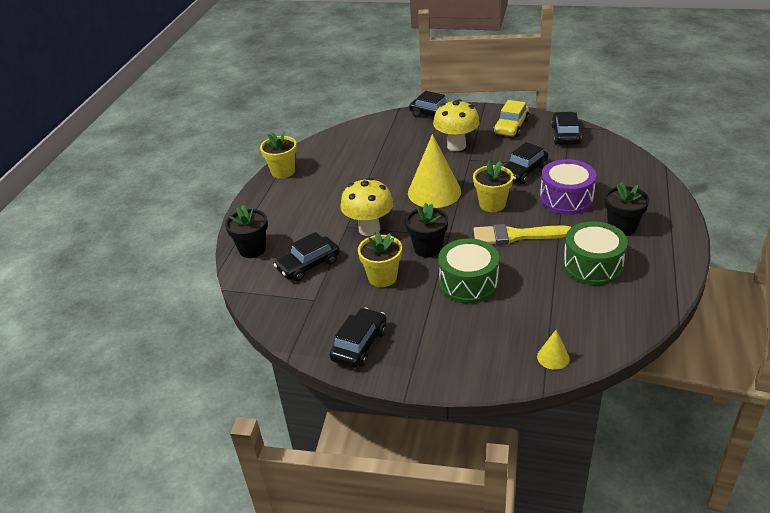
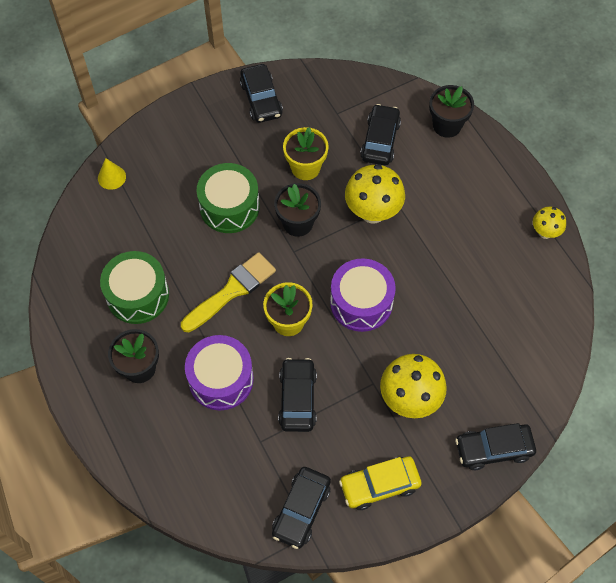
camera: 135 degrees right, 25 degrees up
(283, 171) = (545, 232): yellow flower pot -> yellow mushroom
(434, 192) = (361, 302): yellow cone -> purple drum
(511, 127) = (379, 485): yellow car -> yellow car turned 90 degrees counterclockwise
(565, 135) = (301, 510): black car -> black car turned 60 degrees clockwise

